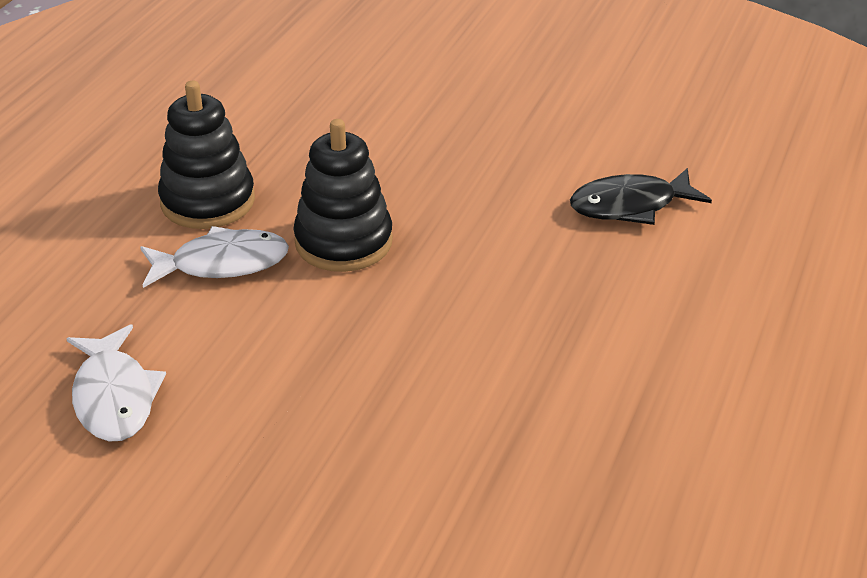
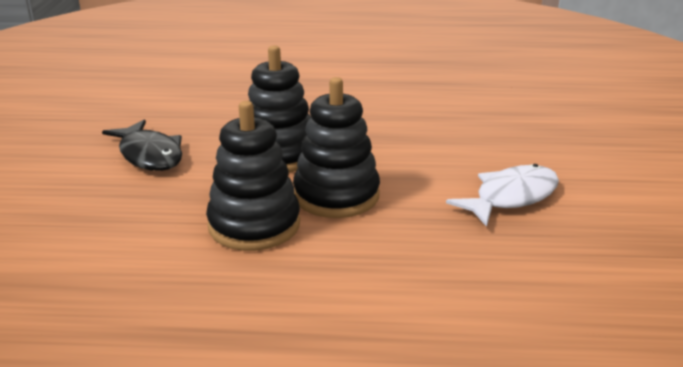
camera: 110 degrees left, 10 degrees down
(222, 263) = (336, 195): white fish -> black stacking toy
(630, 206) = (190, 78): black fish -> black fish (149, 155)

